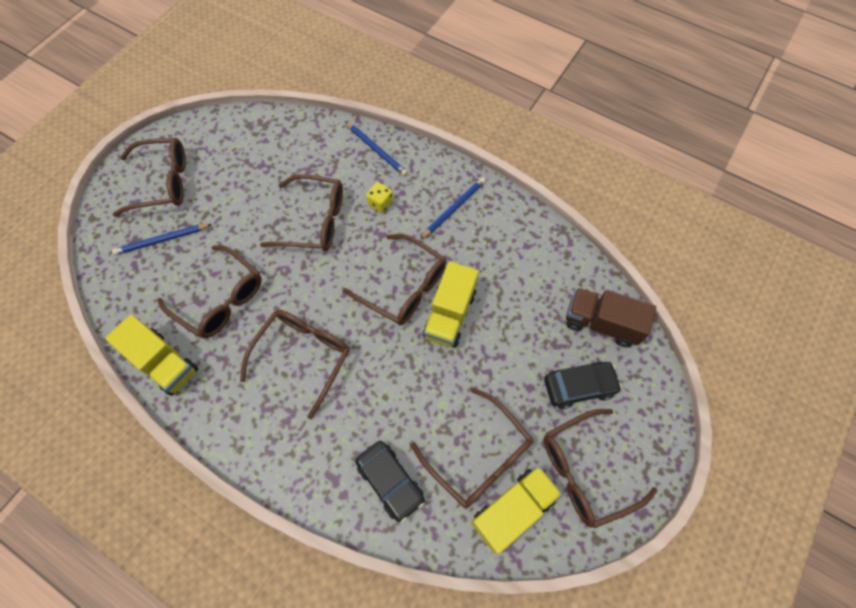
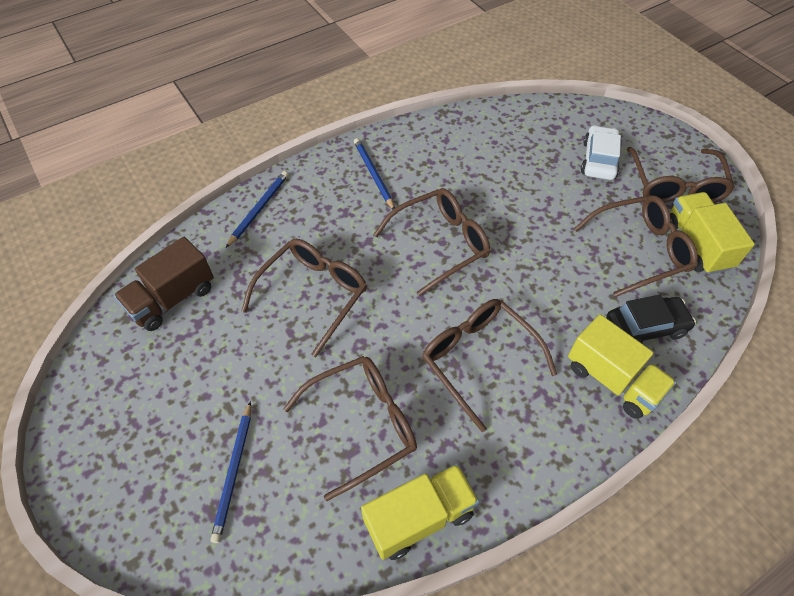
camera: 65 degrees left, 10 degrees down
(163, 182) = (141, 446): brown glasses -> none
(376, 150) = (259, 209): blue pencil -> blue pencil turned 45 degrees counterclockwise
(380, 203) = (329, 229): yellow dice -> none
(450, 315) = (489, 219): yellow truck -> yellow truck (612, 379)
(579, 386) = (599, 160): black car -> white car
(601, 323) = (546, 124): brown truck -> brown truck (172, 299)

